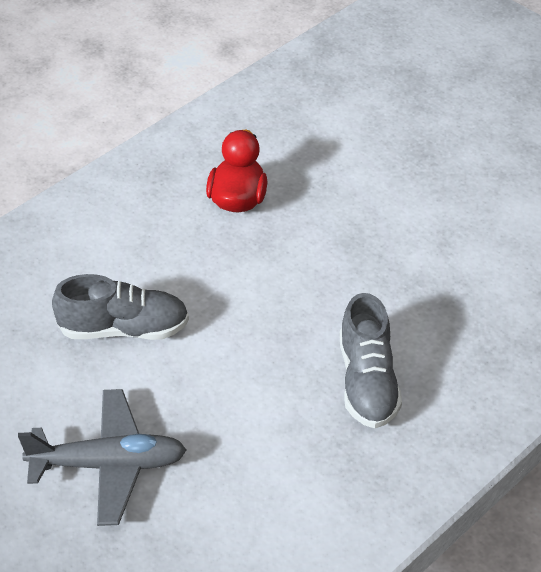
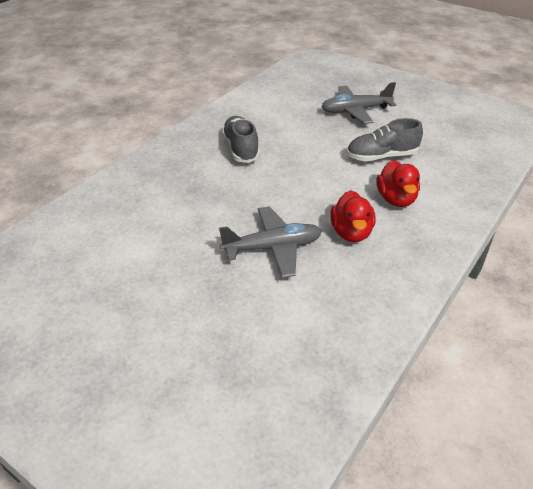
camera: 170 degrees right, 5 degrees down
(149, 242) = (396, 199): none -> red duck
(347, 191) = (273, 248): none -> grey plane

